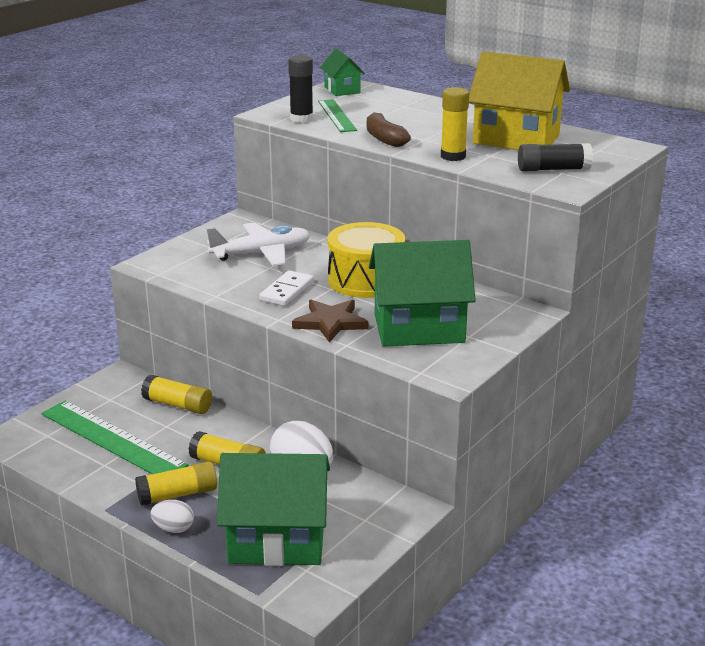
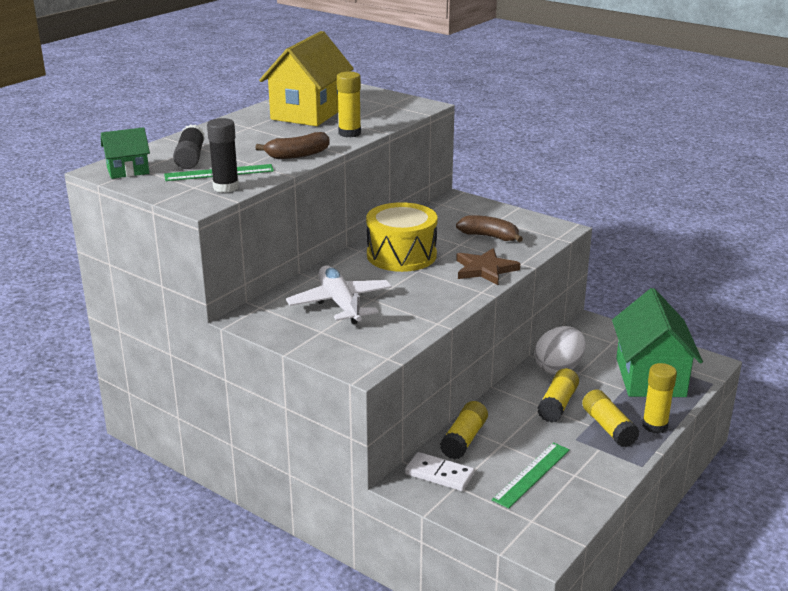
camera: 90 degrees left, 0 degrees up
(112, 439) = (532, 474): green ruler -> green ruler, size x0.62
(173, 529) = (654, 426): white egg -> yellow glue stick
(286, 291) = (426, 289): white domino -> white domino (439, 474)
(419, 328) = (489, 236): green house -> brown banana
(553, 169) = (382, 106): black glue stick -> black glue stick (190, 158)

